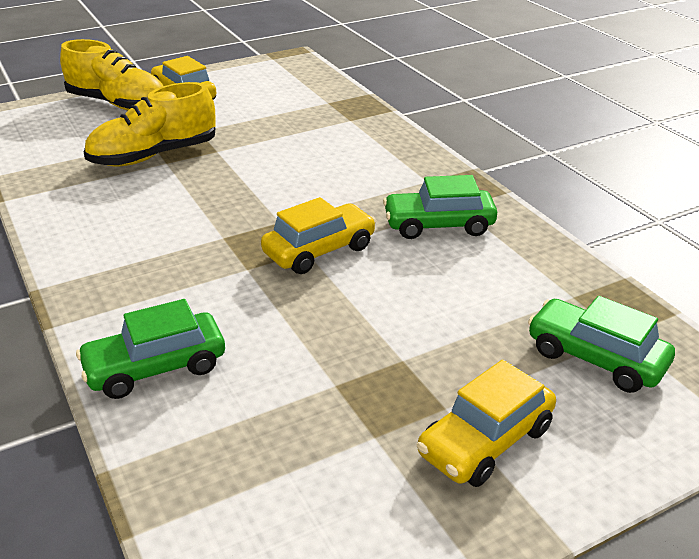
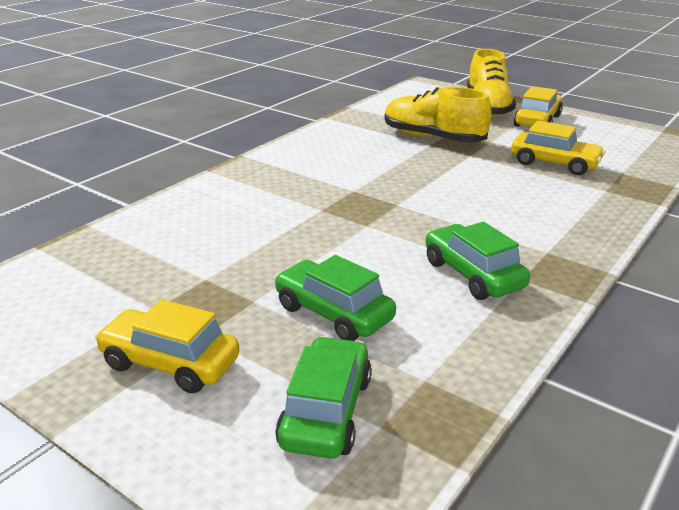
camera: 65 degrees right, 5 degrees down
(155, 368) = (187, 211): green car -> green car (333, 313)
(319, 250) = (372, 229): yellow car -> yellow car (554, 163)

